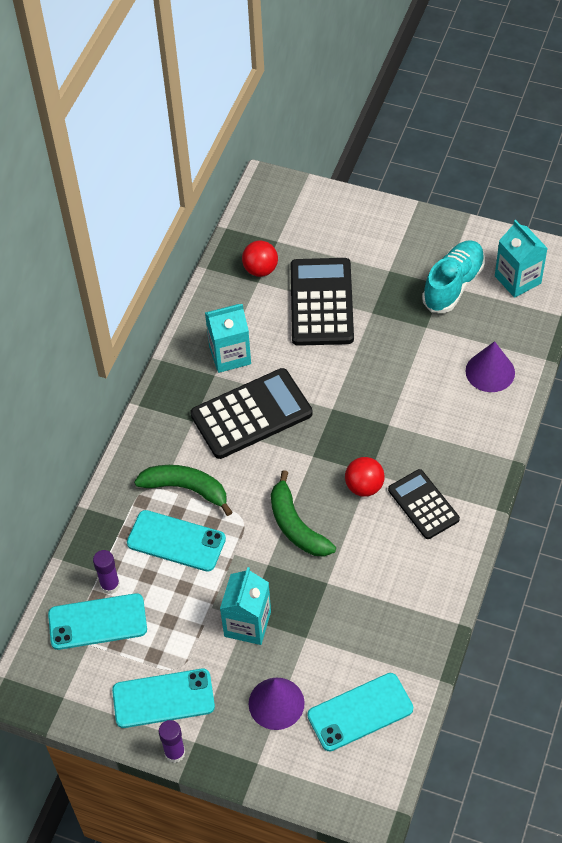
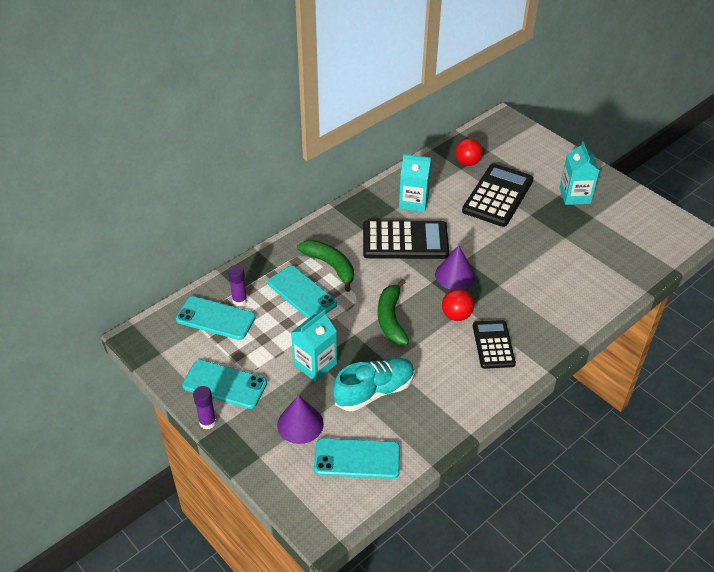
camera: 25 degrees right, 10 degrees down
(453, 285) = (601, 220): turquoise shoe -> turquoise shoe (374, 391)
(490, 371) = (597, 282): purple cone -> purple cone (455, 275)
(517, 279) = (653, 234): turquoise carton -> turquoise carton (575, 195)

